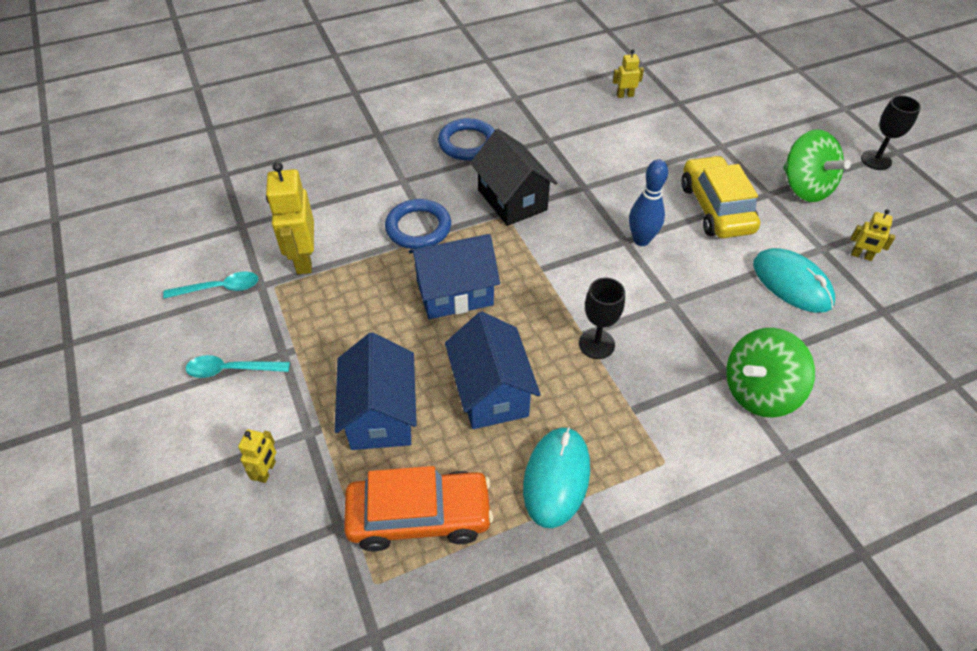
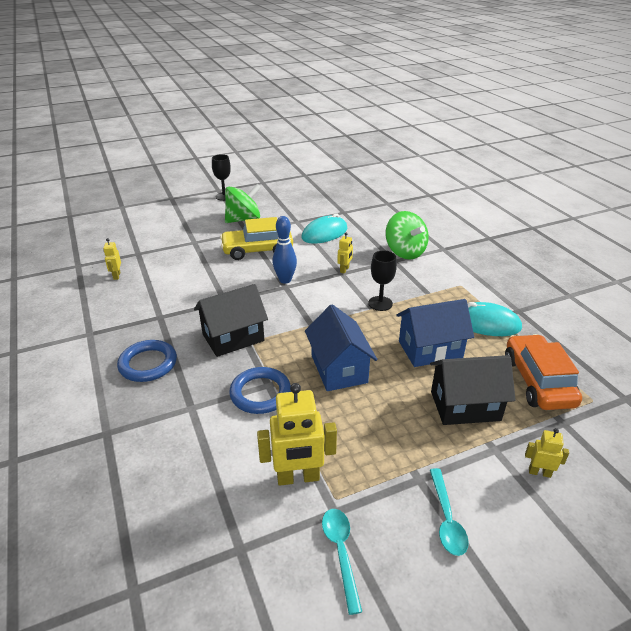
camera: 90 degrees left, 15 degrees down
(381, 414) = (465, 406): blue house -> black house
(861, 256) = (303, 212): yellow robot -> yellow robot (344, 270)

